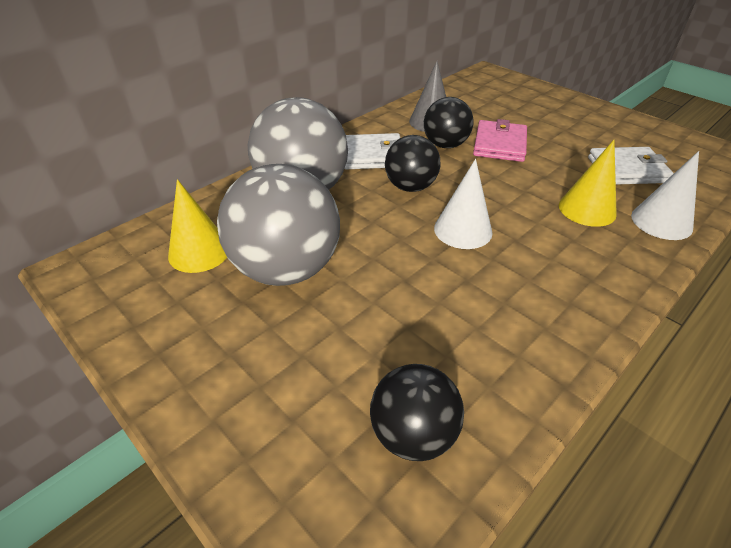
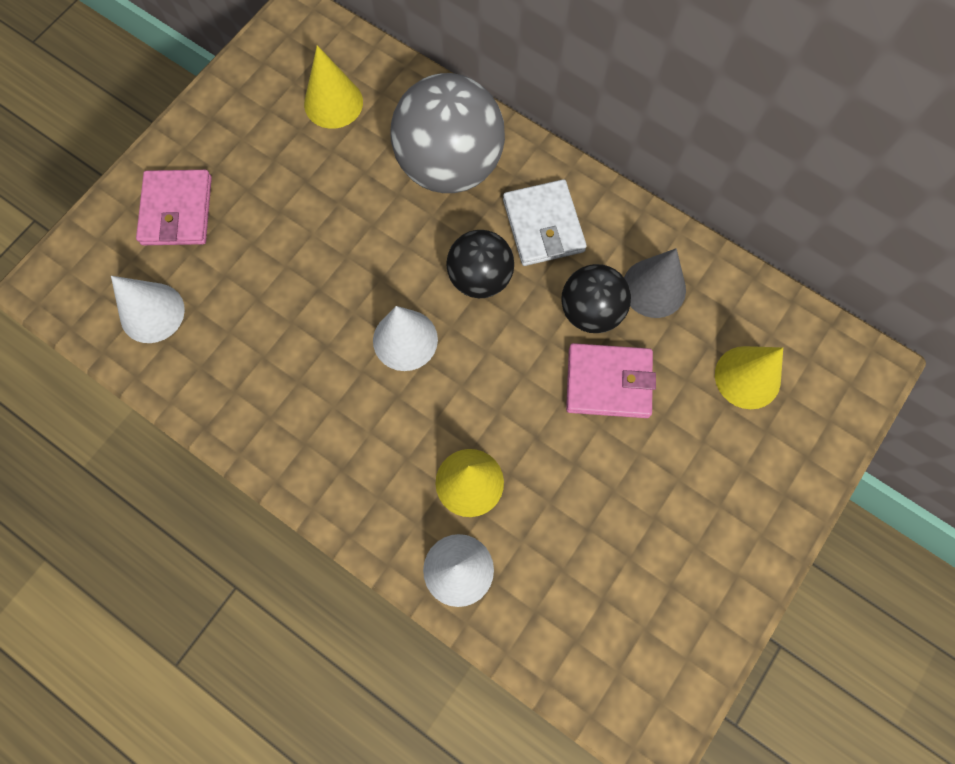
camera: 80 degrees right, 30 degrees up
(273, 397) = (177, 211): none -> pink wallet
(286, 269) = (319, 183): grey ball -> none
(413, 434) = (152, 312): black ball -> white cone
(494, 102) = (747, 377): none -> yellow cone
(627, 170) = (576, 551): white wallet -> none

